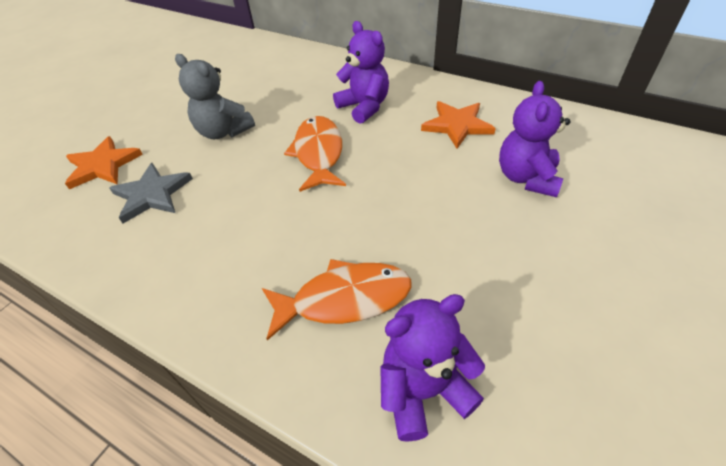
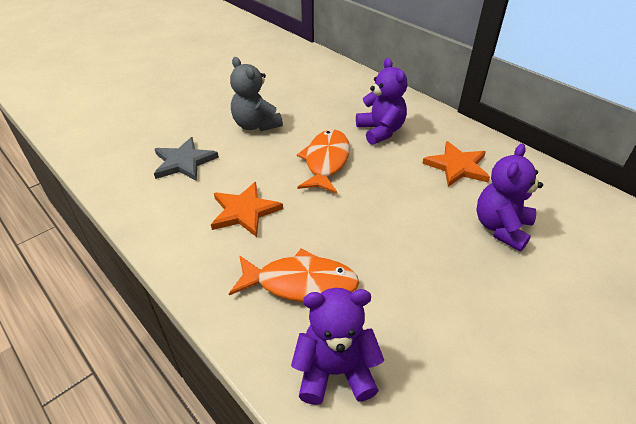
camera: 15 degrees right, 5 degrees down
(103, 165) = (156, 130): orange star -> orange star (244, 211)

